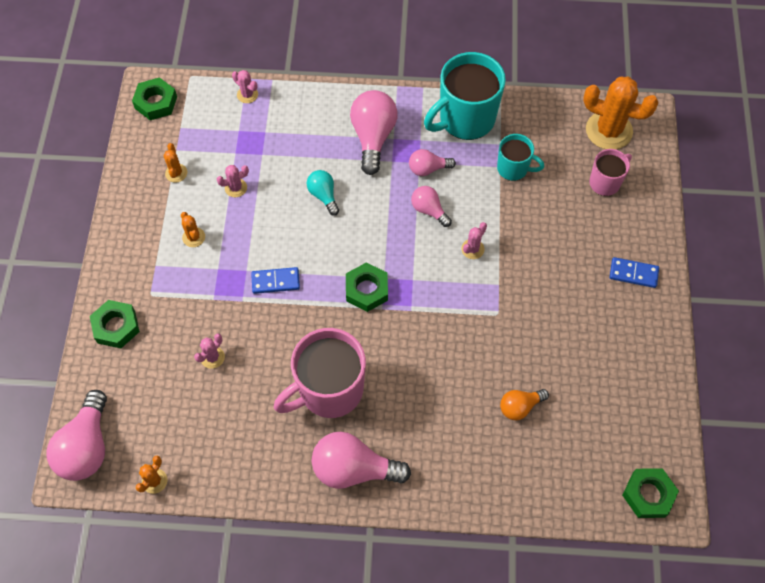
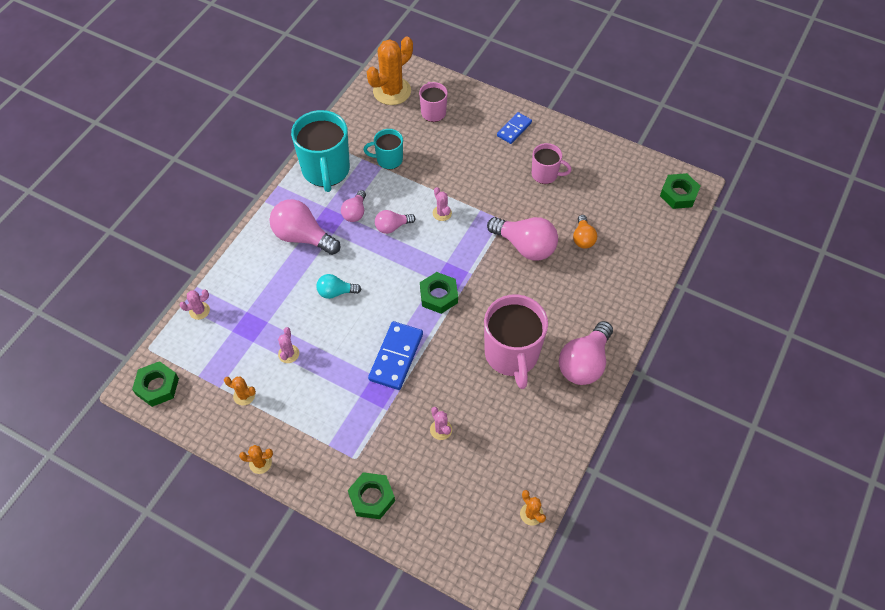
camera: 65 degrees left, 5 degrees down
(87, 446) = (475, 560): pink light bulb -> pink light bulb (525, 246)
(193, 237) = (318, 404): orange cactus -> orange cactus (260, 463)
(275, 281) = (396, 357): blue domino -> blue domino, size x1.60
(513, 168) = (388, 159): turquoise mug -> turquoise mug turned 135 degrees counterclockwise
(587, 332) = (545, 174): none -> pink mug

